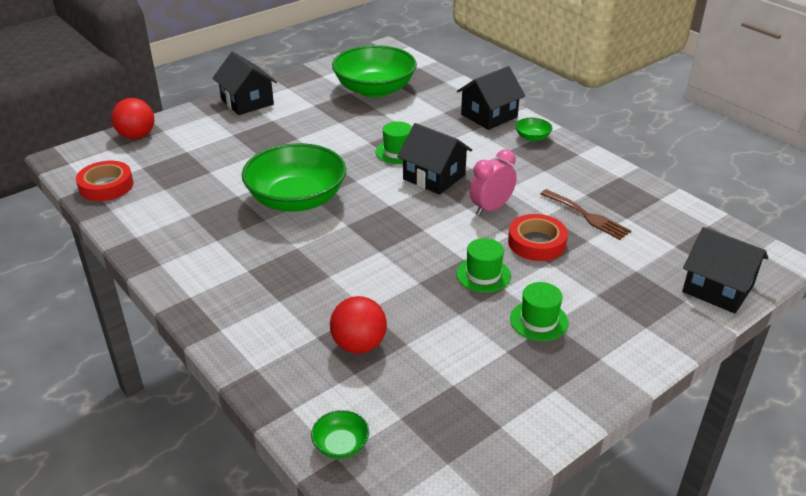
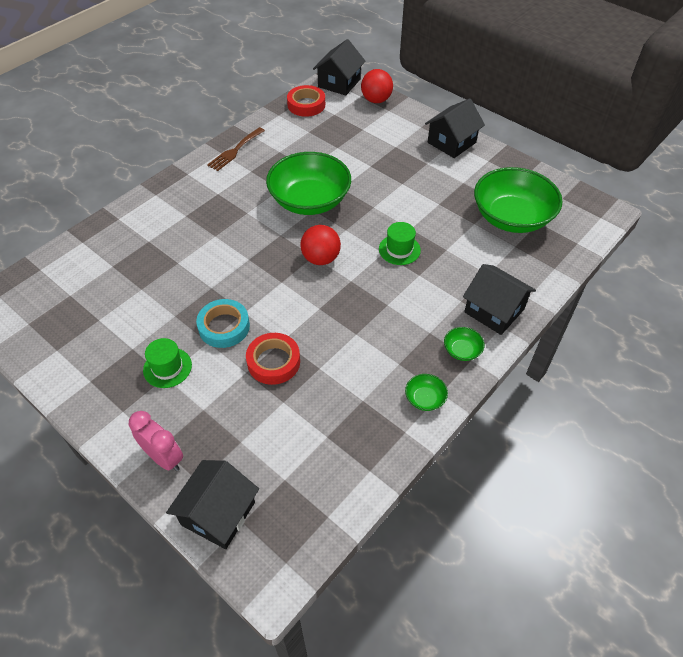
camera: 80 degrees right, 15 degrees up
(341, 445) = (50, 269): green bowl -> green bowl (425, 399)
(359, 345) = (140, 264): red ball -> red ball (321, 258)
(434, 177) = (364, 280): black house -> black house (339, 83)
(483, 275) = (224, 327): green hat -> turquoise tape
(491, 208) = (322, 325): pink clock -> pink clock (164, 458)
(587, 216) = (323, 402): brown fork -> brown fork (235, 151)

